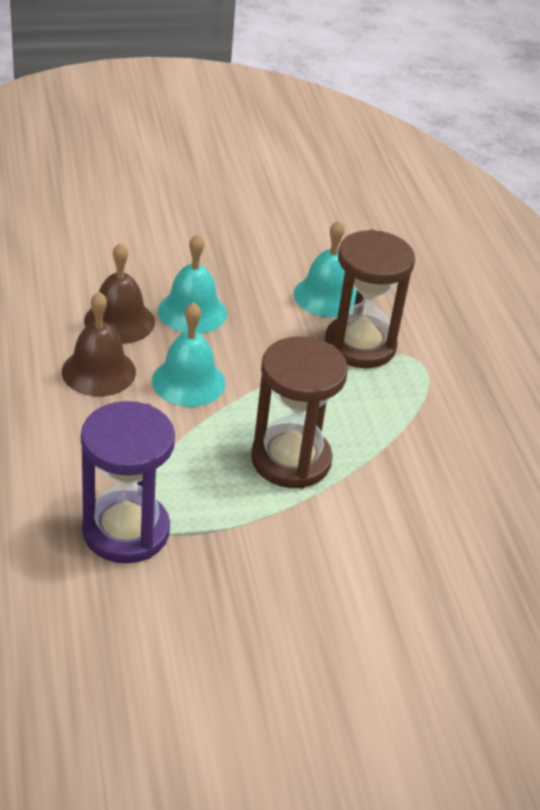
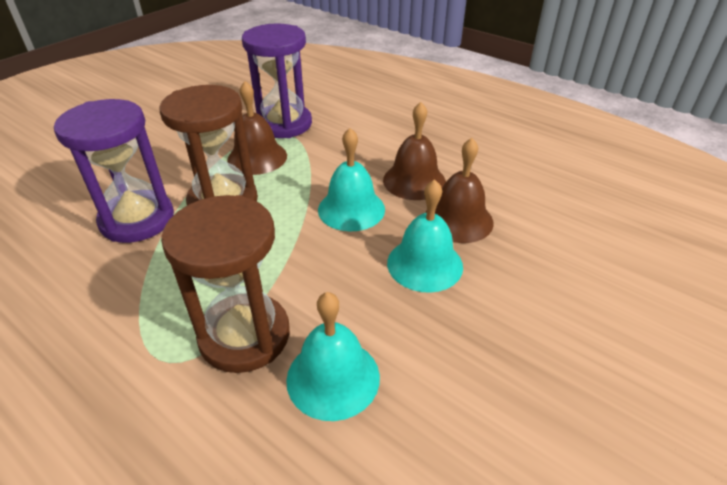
camera: 145 degrees right, 0 degrees up
(208, 496) = (257, 157): none -> brown bell
(382, 489) = (137, 219): none -> purple hourglass

